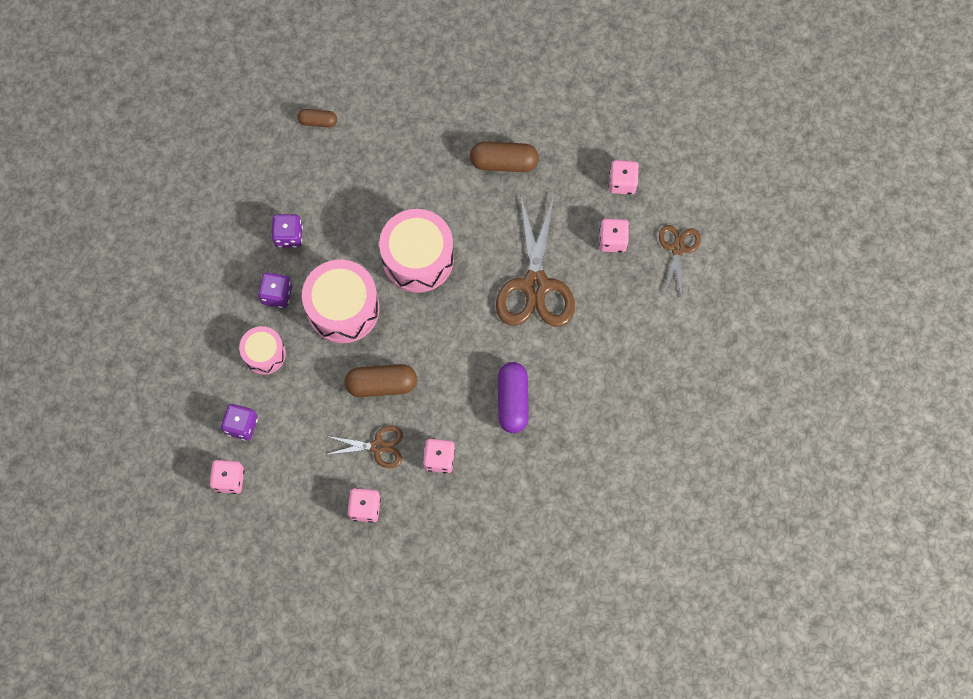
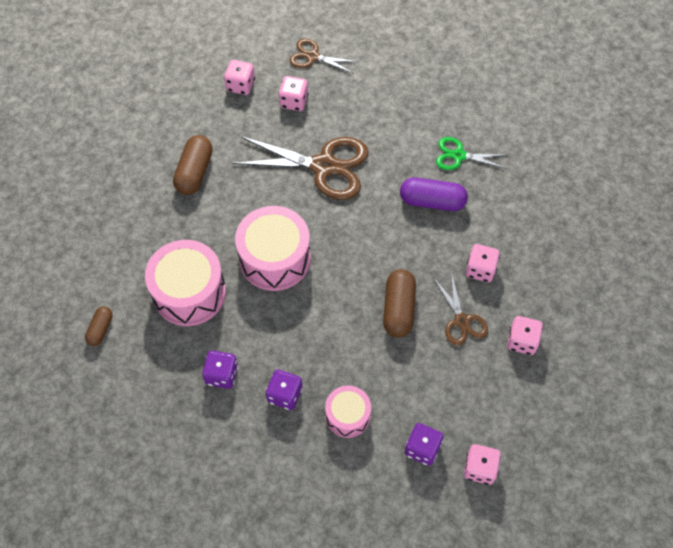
camera: 80 degrees left, 10 degrees down
(343, 308) = (313, 333): pink drum -> pink drum (189, 292)
(378, 447) = (461, 321): brown scissors -> brown scissors turned 150 degrees clockwise
(576, 421) = (458, 156): none -> green scissors

